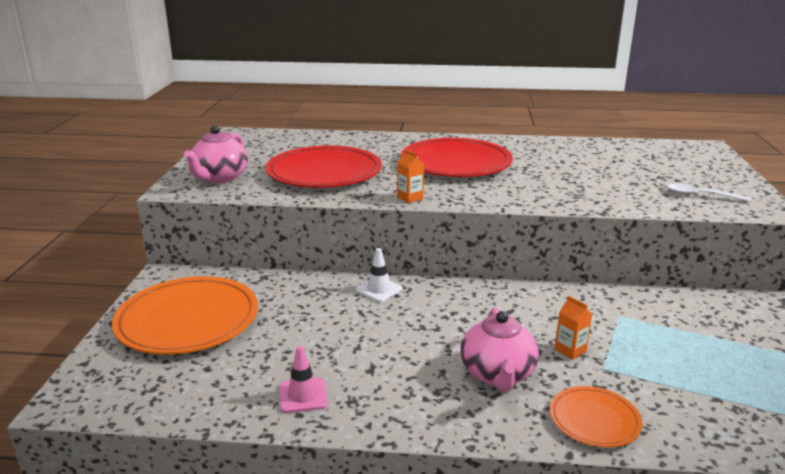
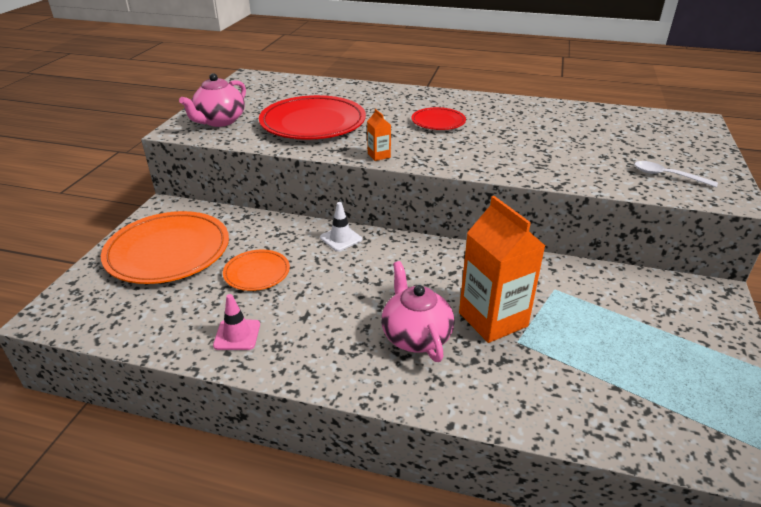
camera: 10 degrees right, 10 degrees up
(456, 163) = (438, 122): red plate -> red plate, size x0.52
(497, 374) = (415, 336): pink teapot -> pink teapot turned 150 degrees clockwise
(570, 350) = (493, 319): orange carton -> orange carton, size x2.36
(594, 420) = (487, 393): orange plate -> orange plate (257, 273)

